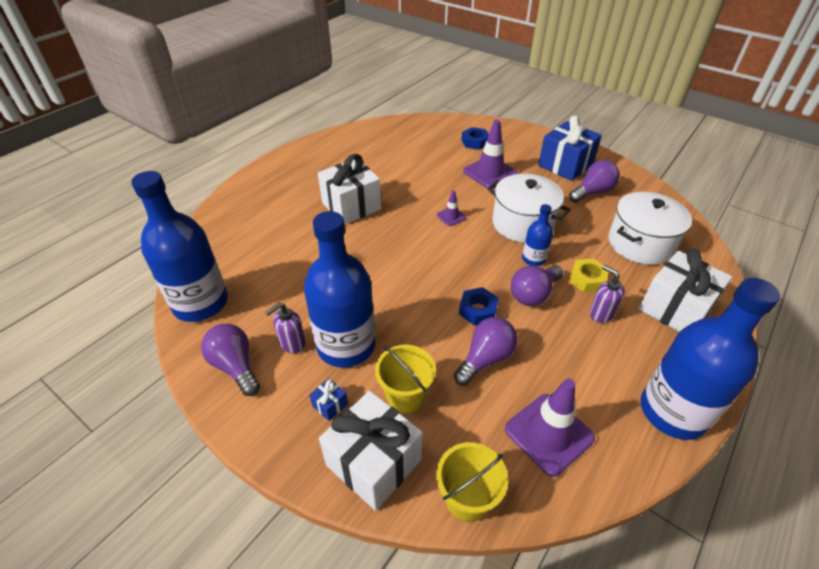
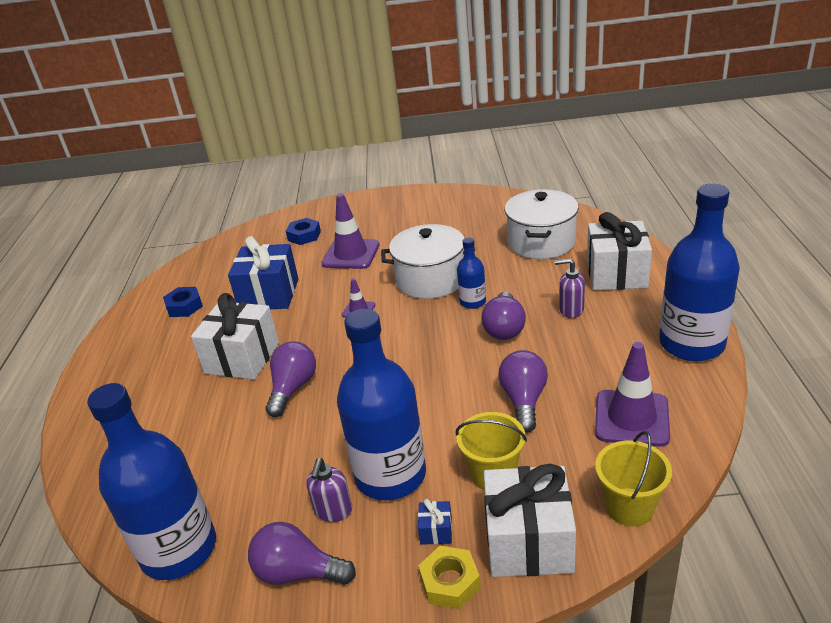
camera: 35 degrees left, 10 degrees down
(478, 310) = (473, 369): blue nut -> blue nut (184, 306)
(565, 165) = (412, 214): blue gift -> blue gift (269, 294)
(587, 279) = (532, 292): yellow nut -> yellow nut (450, 582)
(592, 192) = (460, 223): purple light bulb -> purple light bulb (293, 388)

